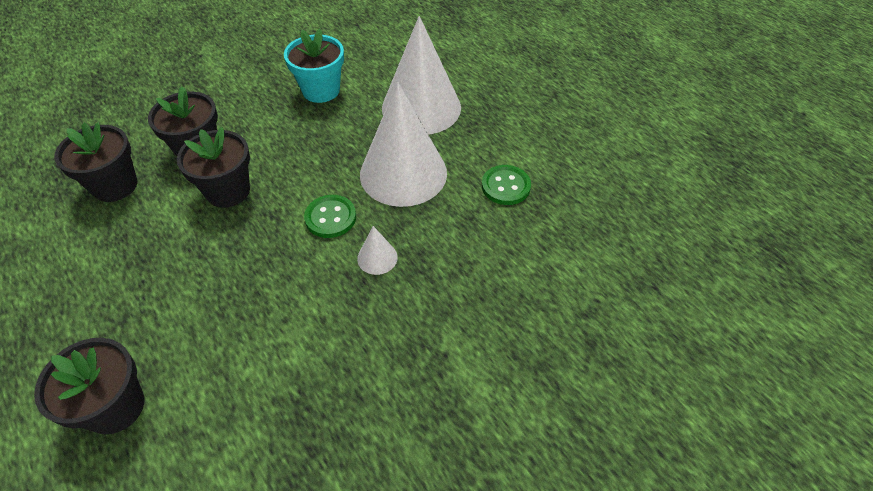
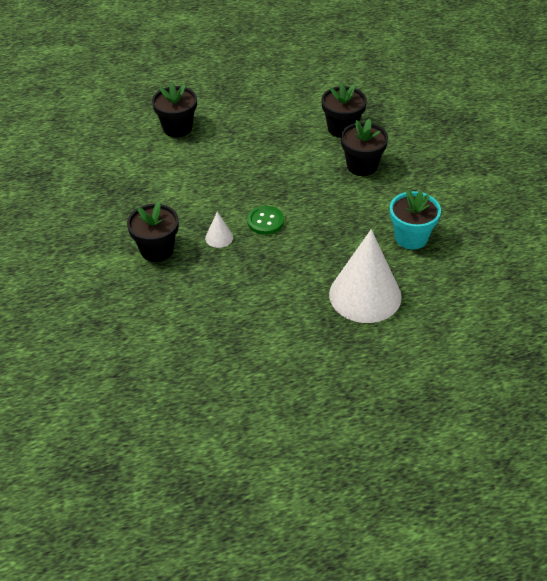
camera: 110 degrees right, 5 degrees down
(228, 191) = (314, 176): black flower pot -> black flower pot (157, 250)
(403, 173) = (291, 267): white cone -> none
(505, 186) = (250, 322): green button -> none

